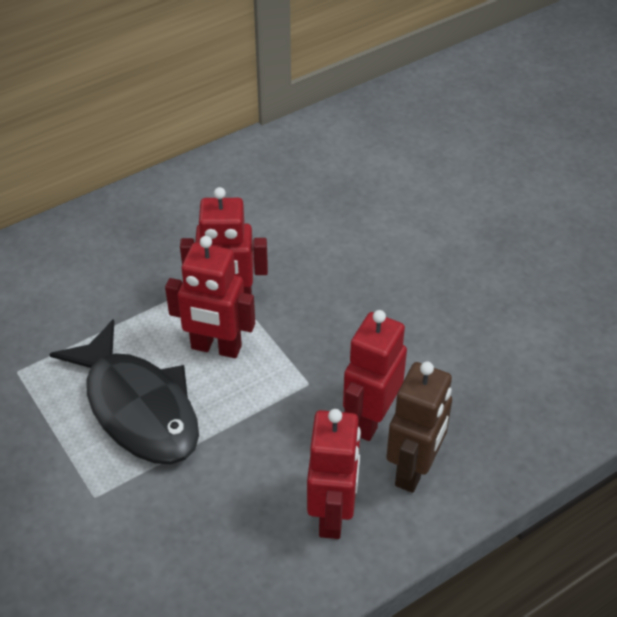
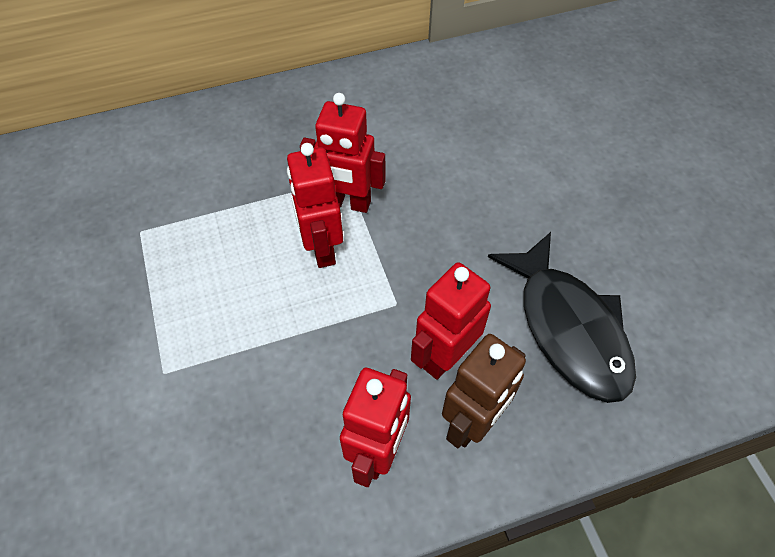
camera: 15 degrees right, 10 degrees up
(138, 408) = (233, 292): black fish -> black fish (569, 328)
(216, 348) = (321, 248): red robot -> red robot turned 45 degrees clockwise

